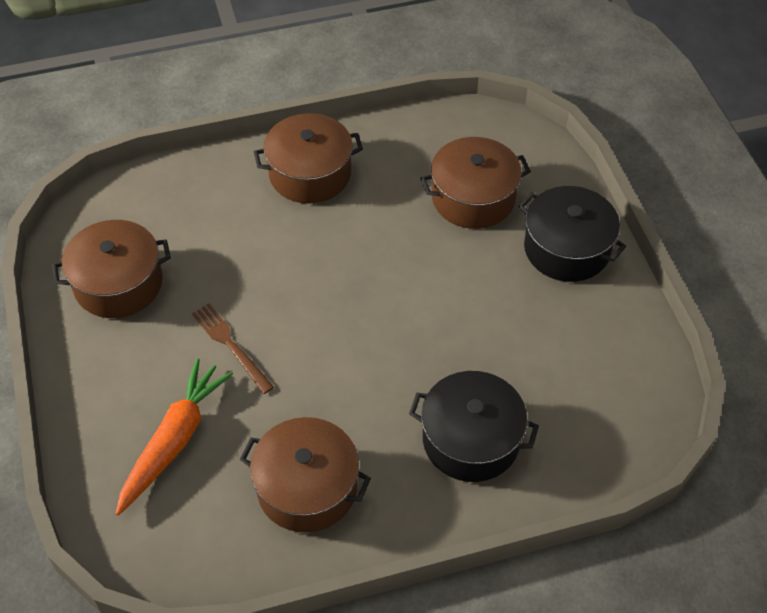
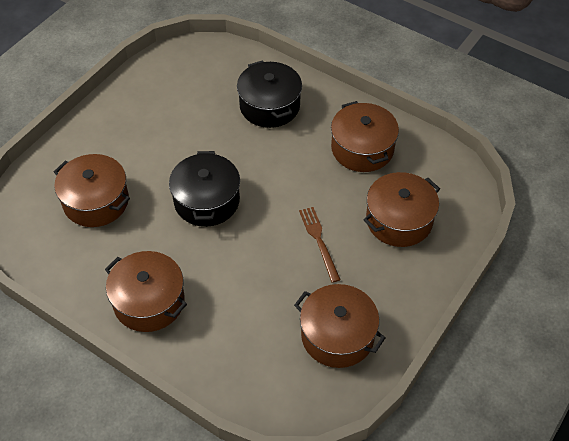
camera: 130 degrees left, 0 degrees up
(174, 440) = (399, 220): orange carrot -> brown pot
(231, 345) = (319, 241): brown fork -> brown fork turned 150 degrees clockwise
(567, 248) = (101, 137): black pot -> black pot (206, 201)

